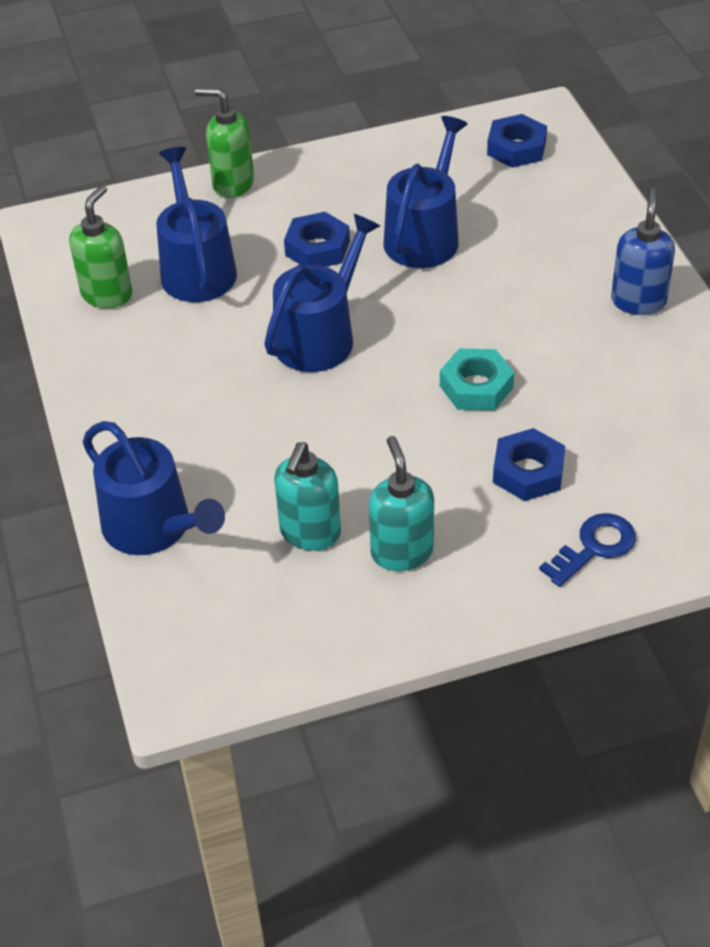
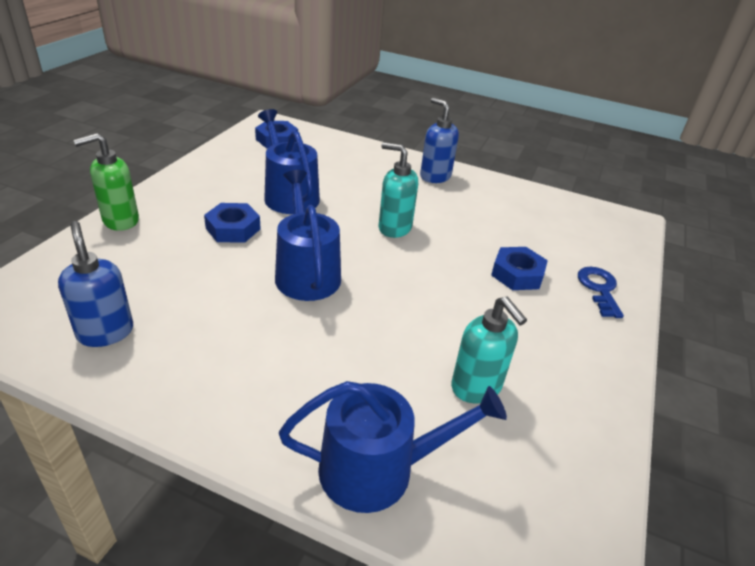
camera: 55 degrees left, 10 degrees down
(107, 294) = (105, 332): green soap dispenser -> blue soap dispenser
(196, 268) = (161, 279): blue watering can -> none
(401, 552) = (535, 358): turquoise soap dispenser -> turquoise soap dispenser (394, 228)
(476, 386) = (429, 250): turquoise nut -> none

